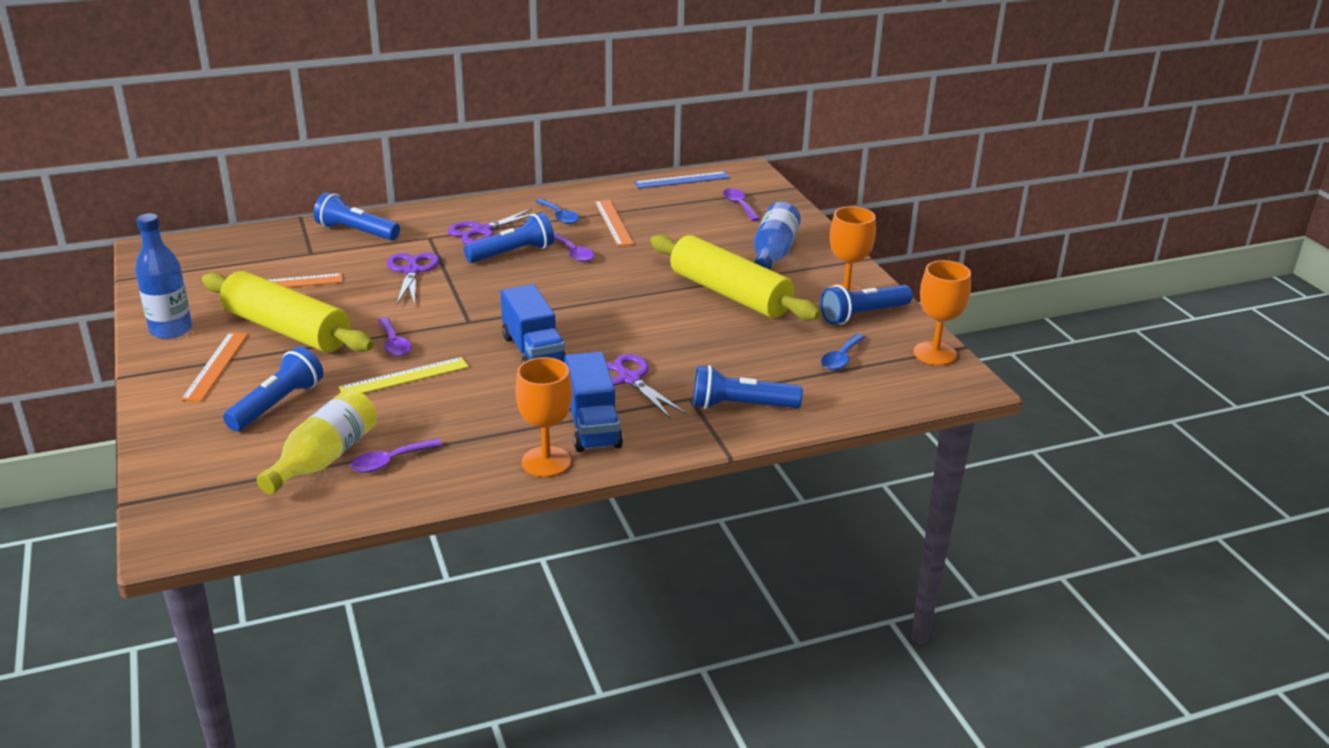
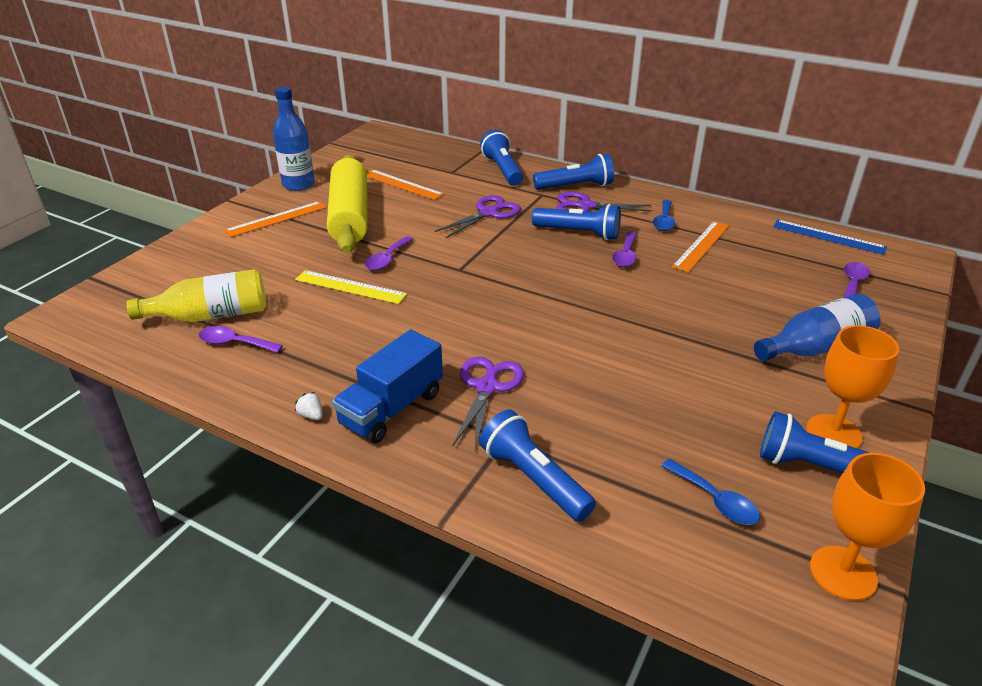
camera: 50 degrees right, 5 degrees up
(277, 404) = (257, 262): blue flashlight -> blue flashlight (575, 186)
(533, 351) = (460, 318): blue truck -> none
(546, 462) = (311, 415): orange goblet -> white strawberry
(730, 294) = (705, 362): yellow rolling pin -> none
(841, 358) = (715, 500): blue spoon -> blue spoon turned 120 degrees counterclockwise

